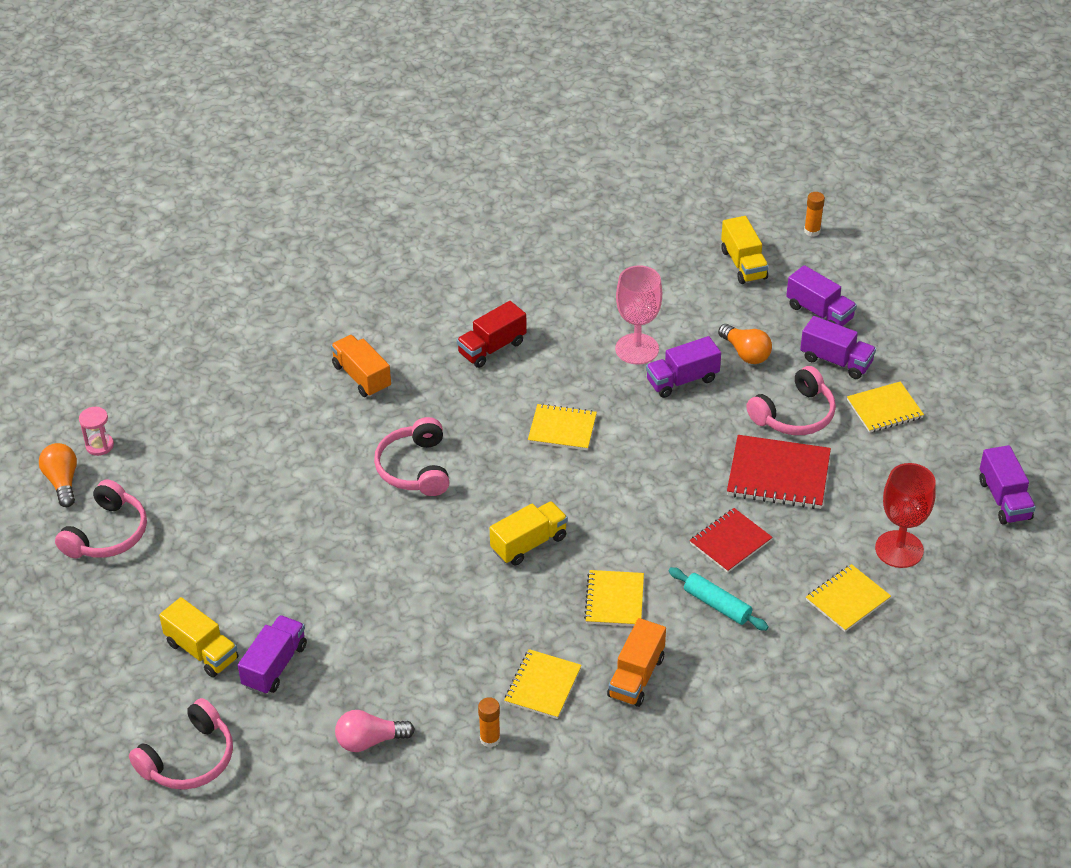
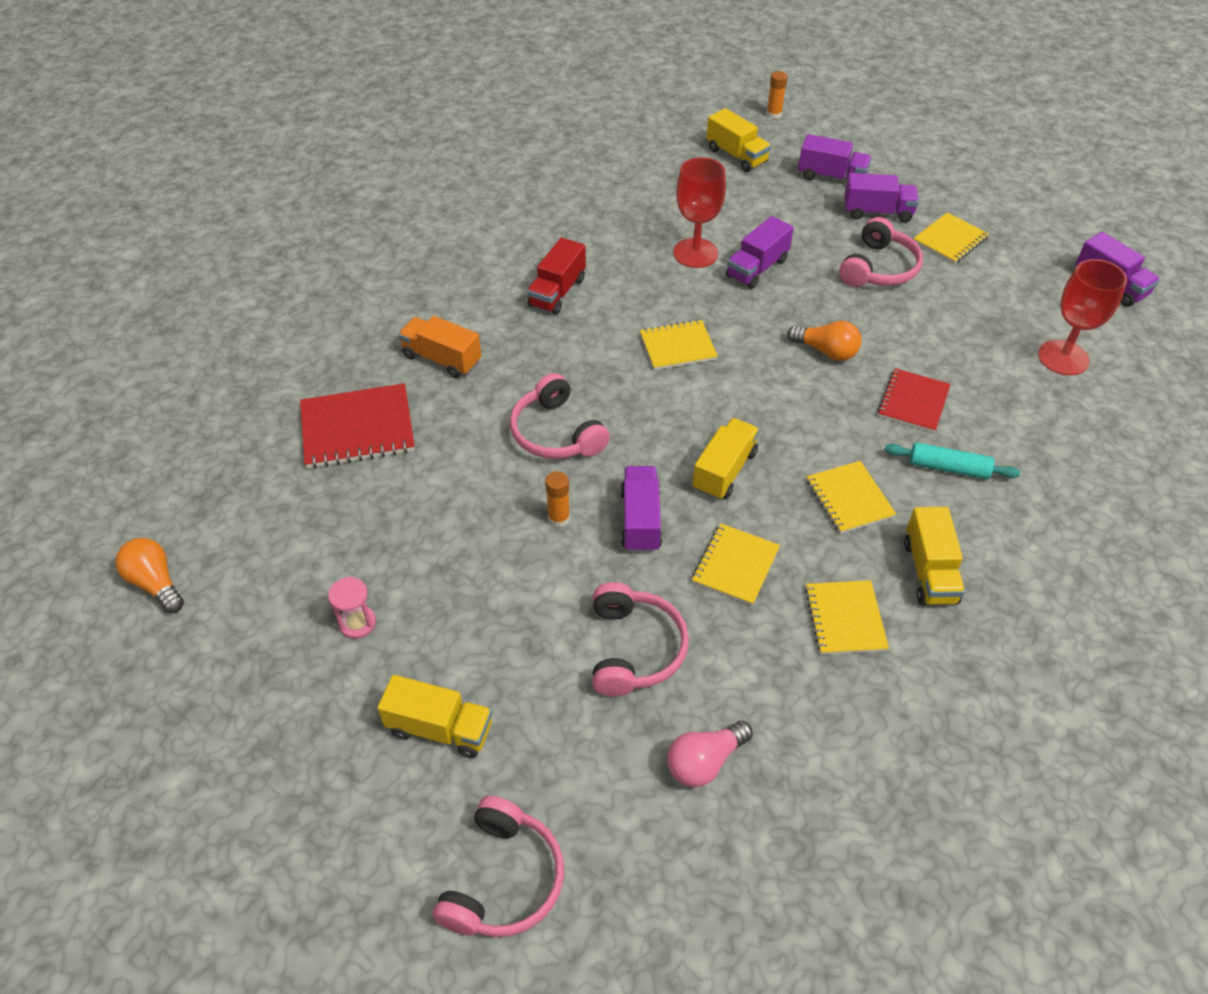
camera: 25 degrees left, 5 degrees up
(99, 445) = (181, 525): pink hourglass -> pink hourglass (357, 623)
(107, 534) = (244, 626): pink headphones -> pink headphones (634, 649)
(275, 665) = (538, 713): purple truck -> purple truck (640, 520)
(490, 739) = (833, 703): orange glue stick -> orange glue stick (559, 518)
(636, 677) = (929, 572): orange truck -> yellow truck
(637, 349) = (695, 253): pink goblet -> red goblet
(745, 353) = (795, 228): orange light bulb -> orange light bulb (826, 351)
(778, 475) = (907, 325): red notebook -> red notebook (357, 429)
(847, 599) = (1058, 420): yellow notebook -> yellow notebook (735, 566)

